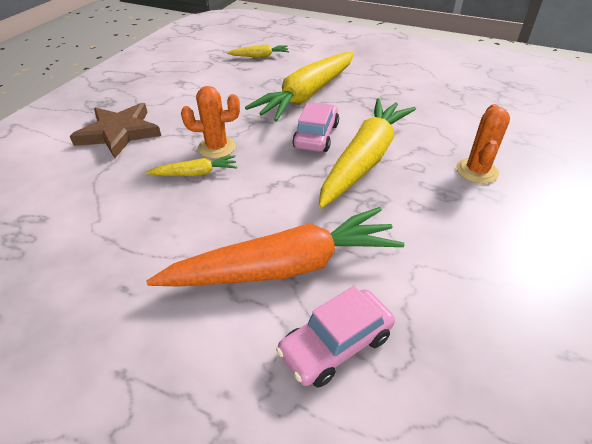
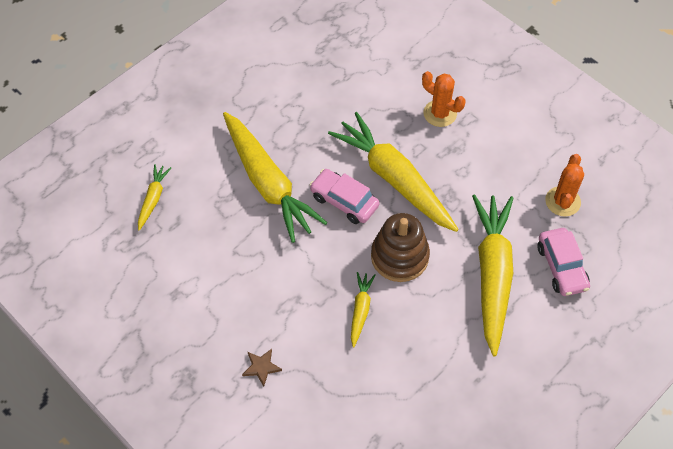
camera: 70 degrees left, 15 degrees up
(119, 133) = (261, 367): brown star -> brown star, size x0.44
(217, 147) = (327, 285): orange cactus -> orange cactus (562, 201)
(272, 184) = (399, 256): none -> brown stacking toy
(284, 266) = (492, 275): orange carrot -> yellow carrot

